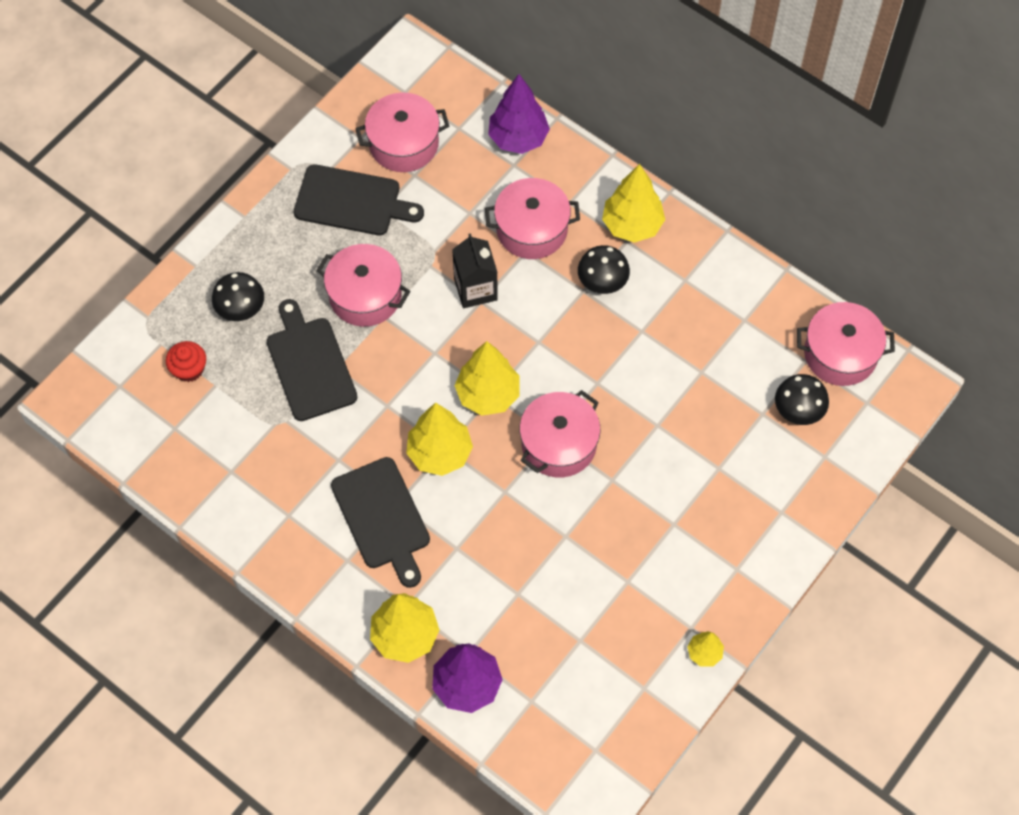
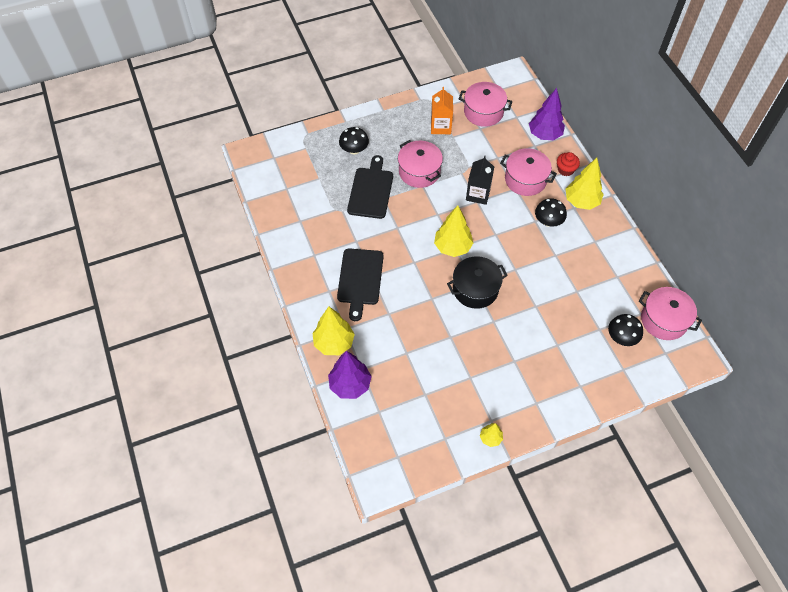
camera: 30 degrees right, 5 degrees down
(189, 369) = (311, 165): red cupcake -> red cupcake (565, 170)
(352, 201) = (440, 126): black cutting board -> orange carton
(440, 453) = (409, 263): yellow tree -> none
(559, 444) = (475, 289): pink pot -> black pot

